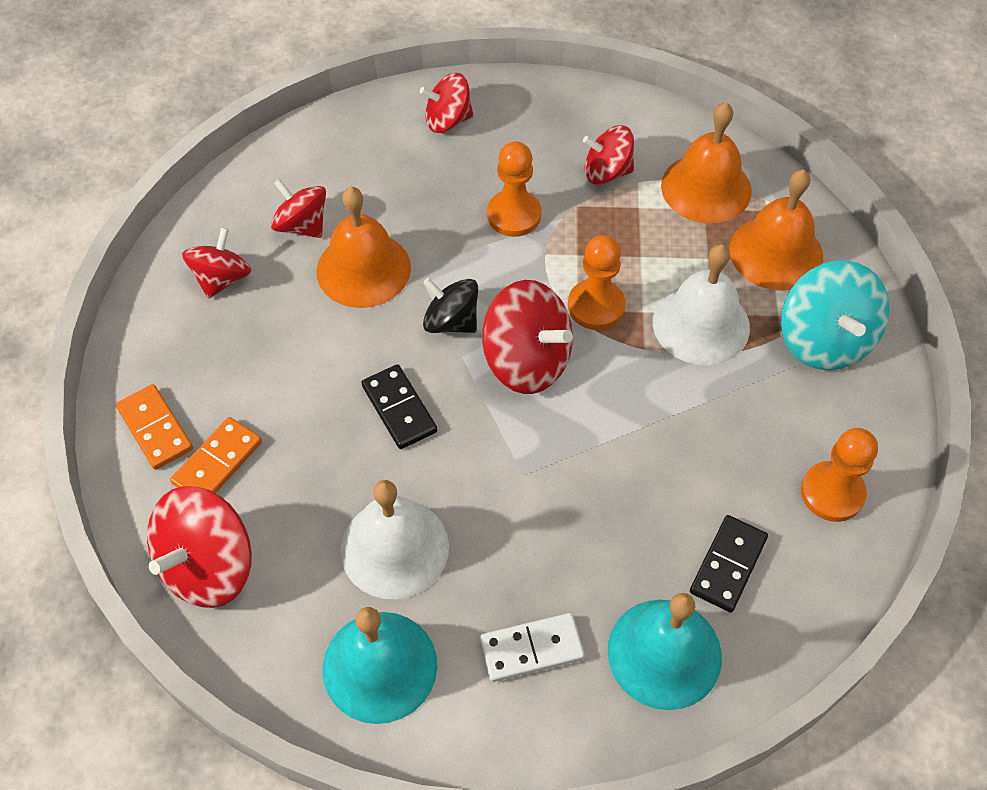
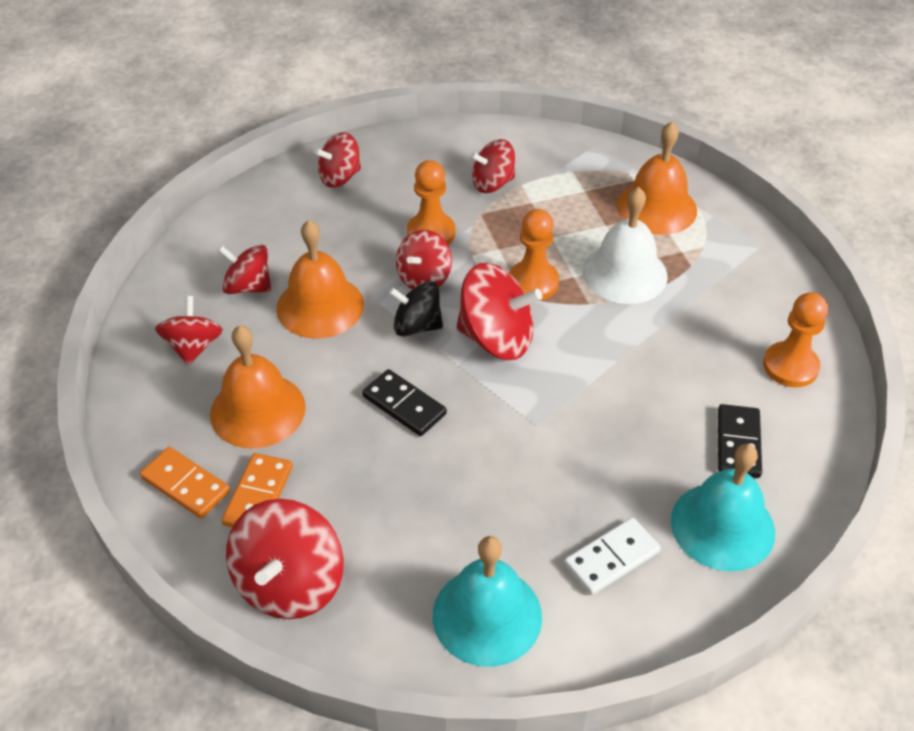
camera: 20 degrees left, 10 degrees down
(394, 548) = (453, 515): white bell -> none
(483, 267) = (424, 278): none -> red spinning top
(706, 188) = (578, 176): orange bell -> orange bell (257, 410)
(824, 340) = (726, 259): turquoise spinning top -> none

